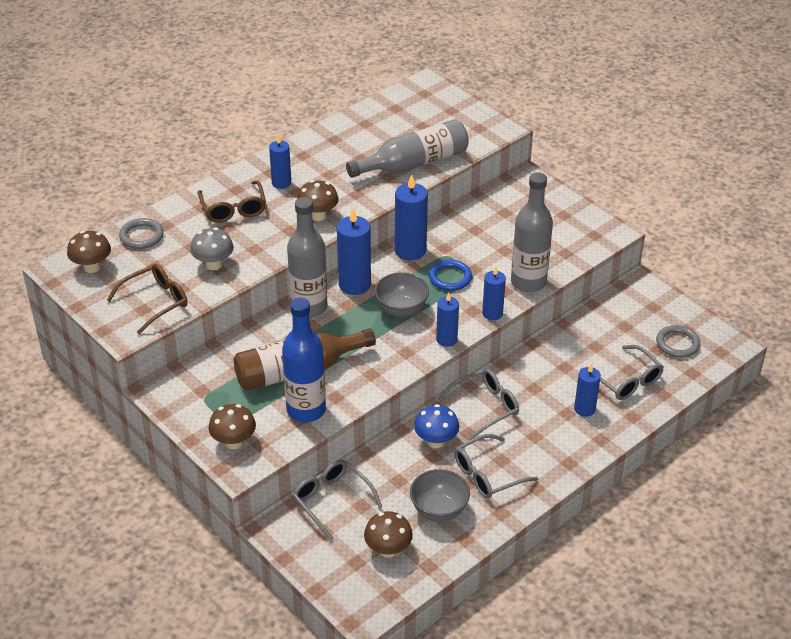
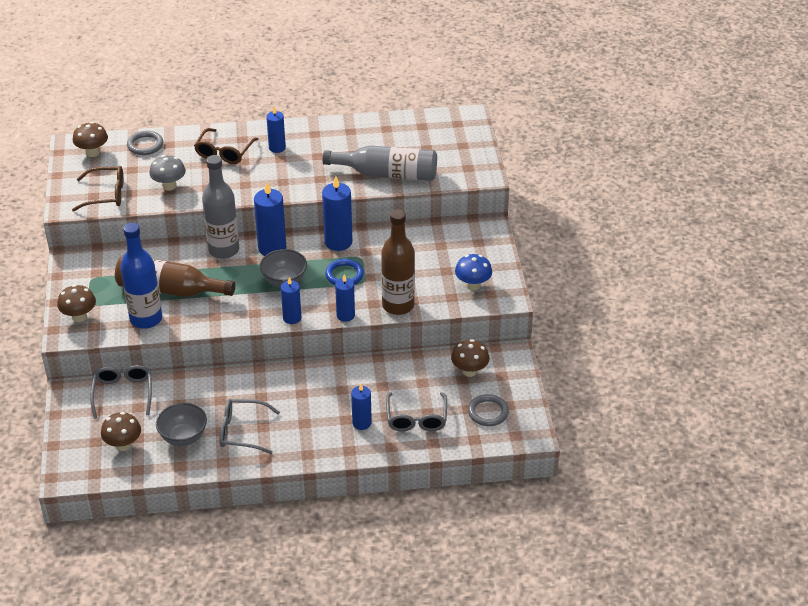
camera: 35 degrees right, 0 degrees up
(318, 216) = (276, 183): brown mushroom -> brown mushroom (469, 371)
(436, 441) = (232, 390): blue mushroom -> blue mushroom (473, 285)
(485, 407) = (292, 384): grey glasses -> none
(528, 282) = (398, 305): grey bottle -> brown bottle

